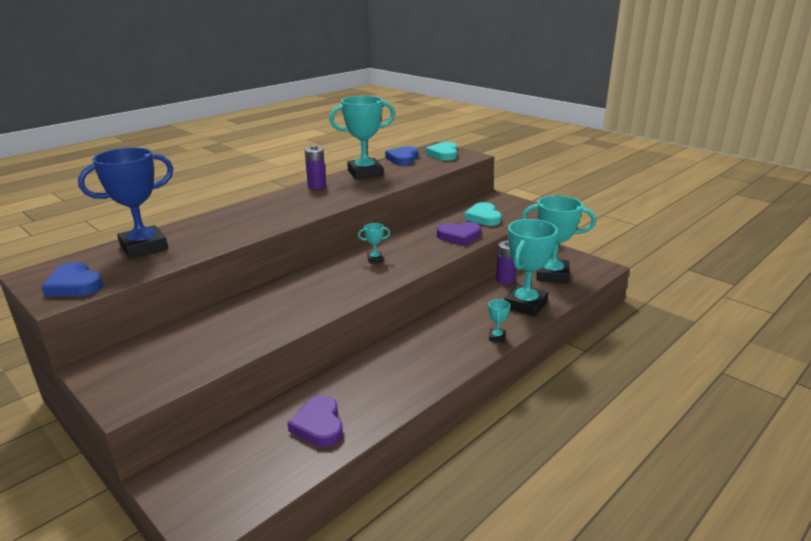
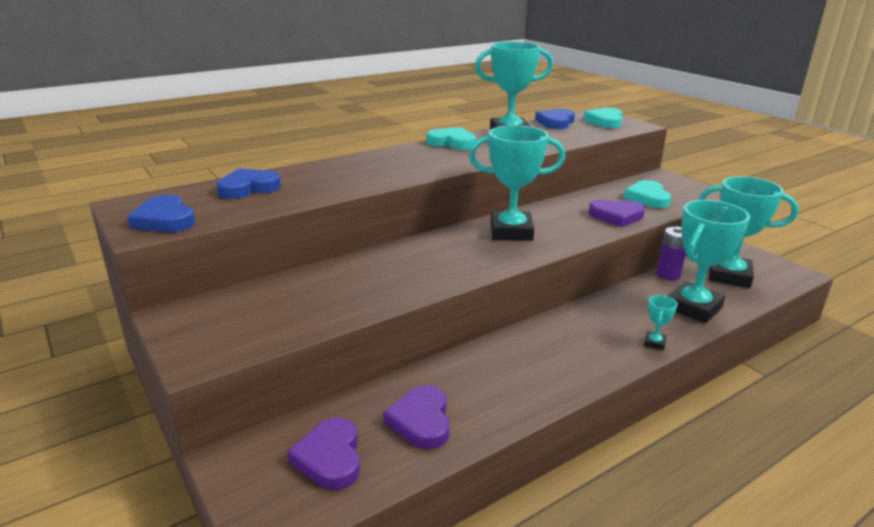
camera: 10 degrees right, 0 degrees up
(144, 247) = (248, 188): blue trophy -> blue heart
(248, 465) = (330, 458): none -> purple heart
(317, 186) = (452, 143): purple battery -> turquoise heart
(375, 259) = (511, 231): turquoise trophy -> turquoise trophy, size x2.37

